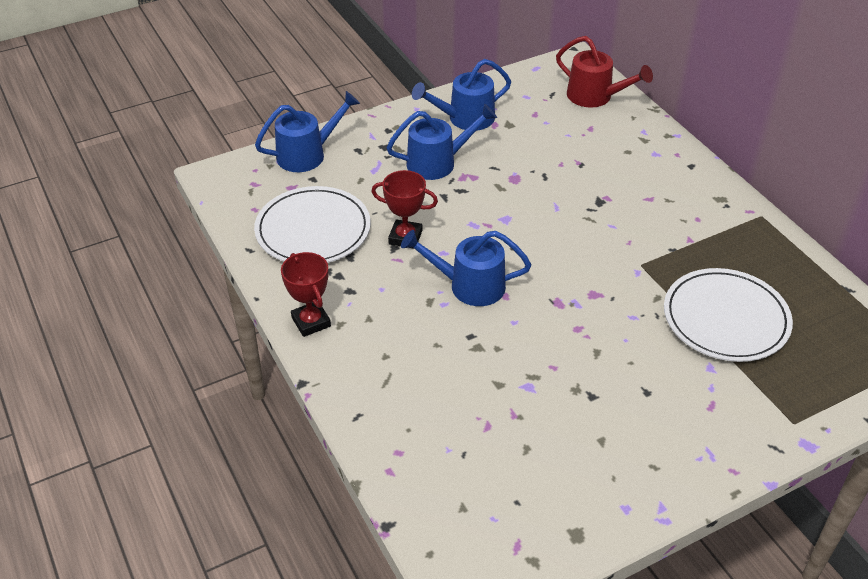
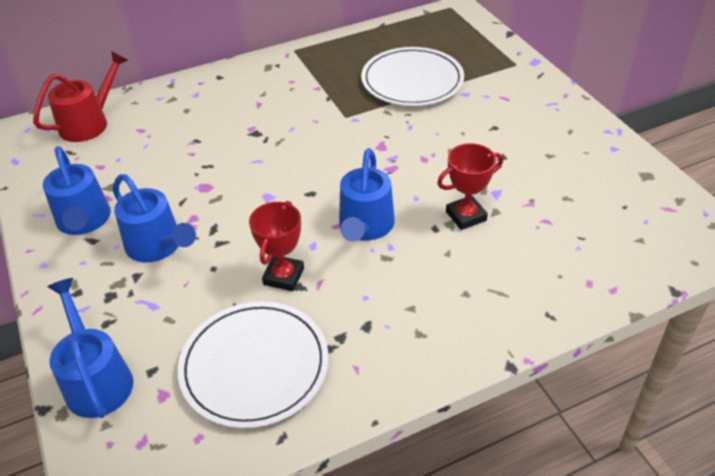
camera: 85 degrees left, 0 degrees up
(311, 322) = (416, 361): red trophy -> red trophy (466, 216)
(438, 162) = (158, 246): blue watering can -> blue watering can turned 150 degrees clockwise

